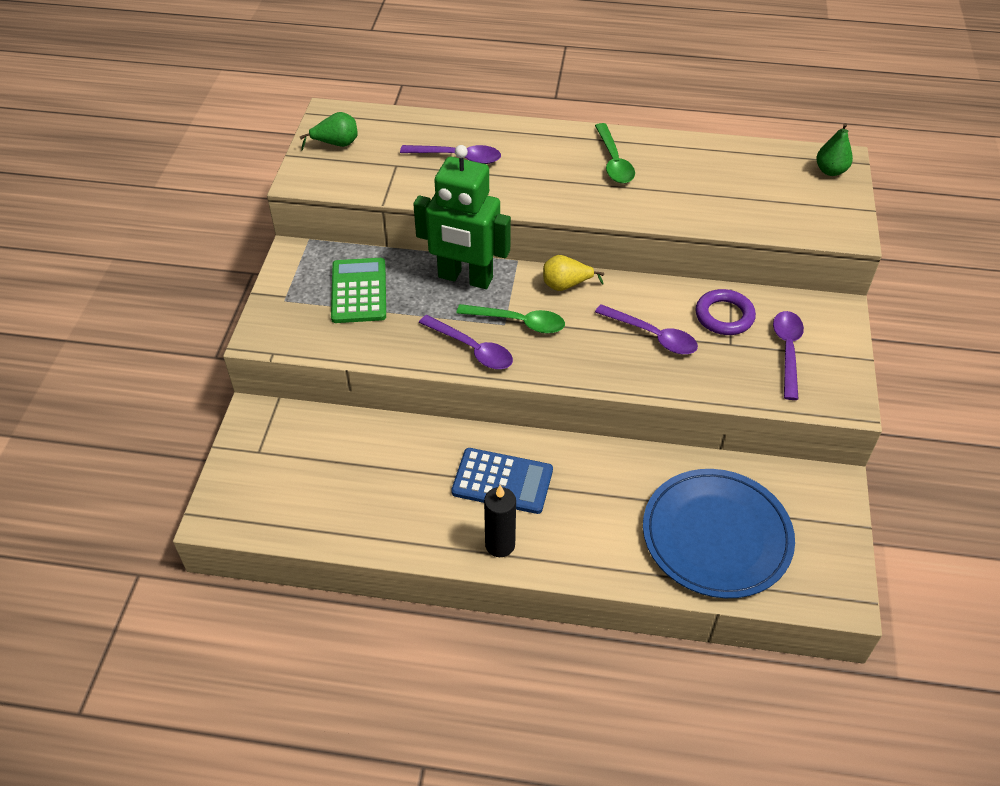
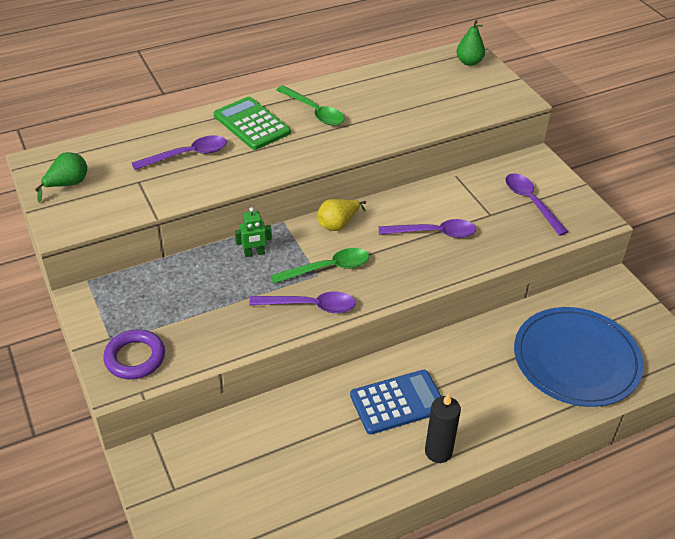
camera: 35 degrees left, 5 degrees down
(359, 291) = (173, 303): green calculator -> green calculator (251, 124)
(465, 278) = (254, 253): green robot -> green robot, size x0.40
(724, 316) = (469, 197): purple ring -> purple ring (135, 358)

